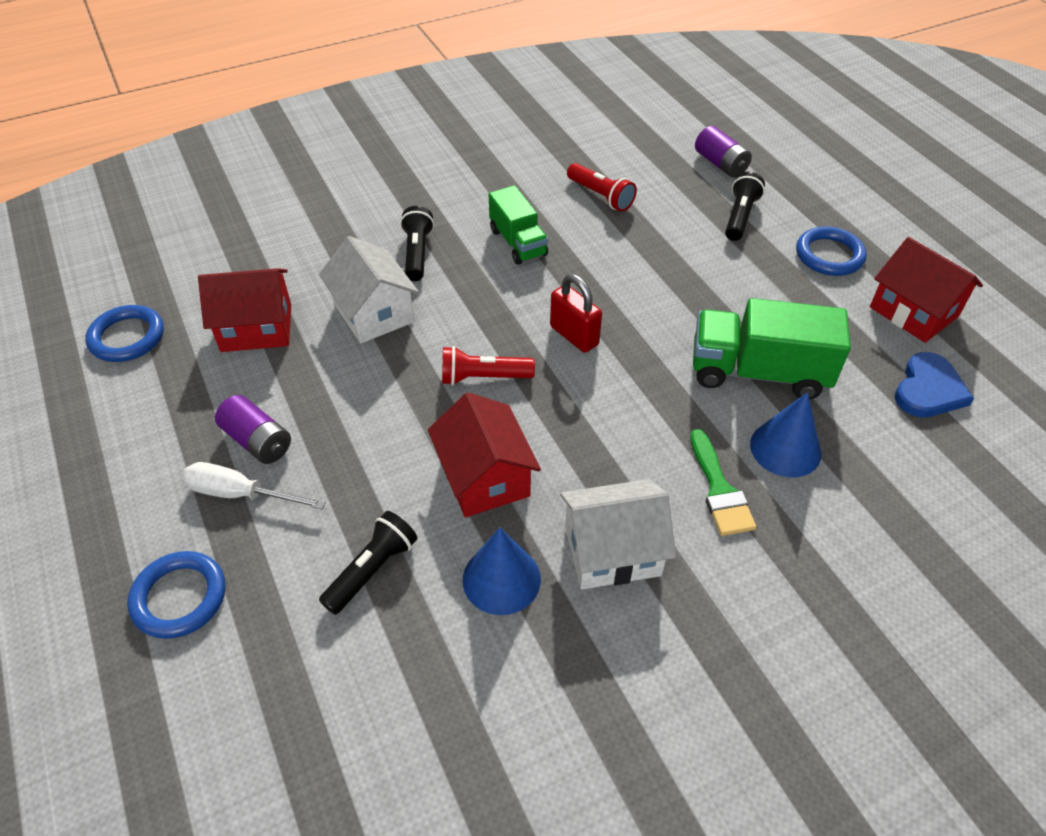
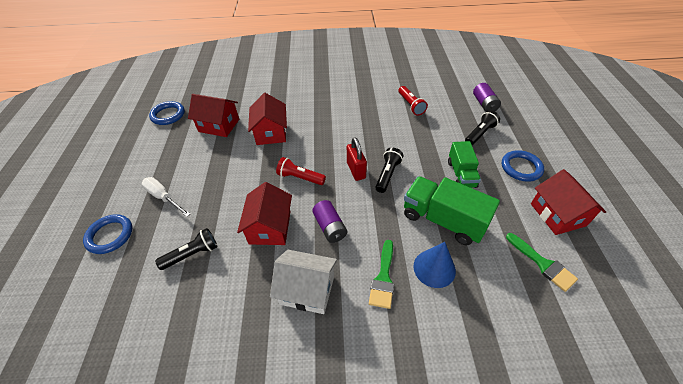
camera: 25 degrees right, 0 degrees up
(258, 441) = (186, 176): purple battery -> purple battery (330, 227)
(373, 313) = (271, 132): white house -> red house
(417, 253) = (307, 110): black flashlight -> black flashlight (387, 174)
(501, 579) = (245, 282): blue cone -> none
(518, 242) = (356, 117): green truck -> green truck (461, 174)
(928, 389) = (543, 264): blue heart -> green brush

